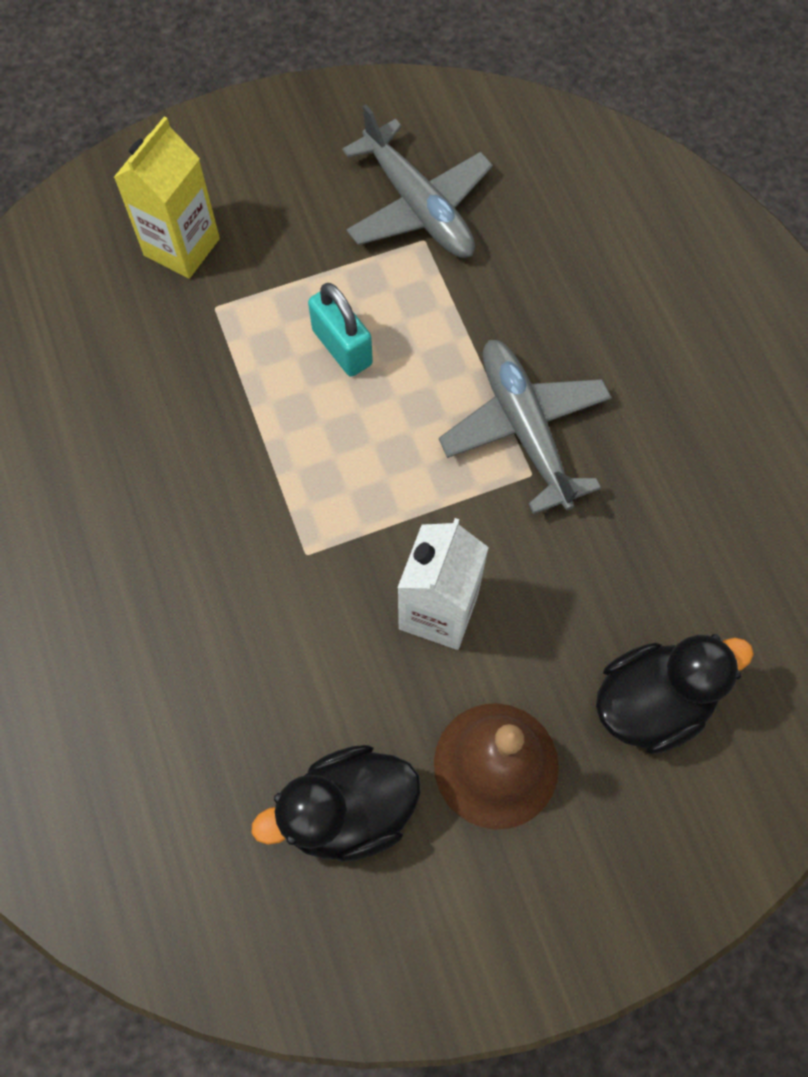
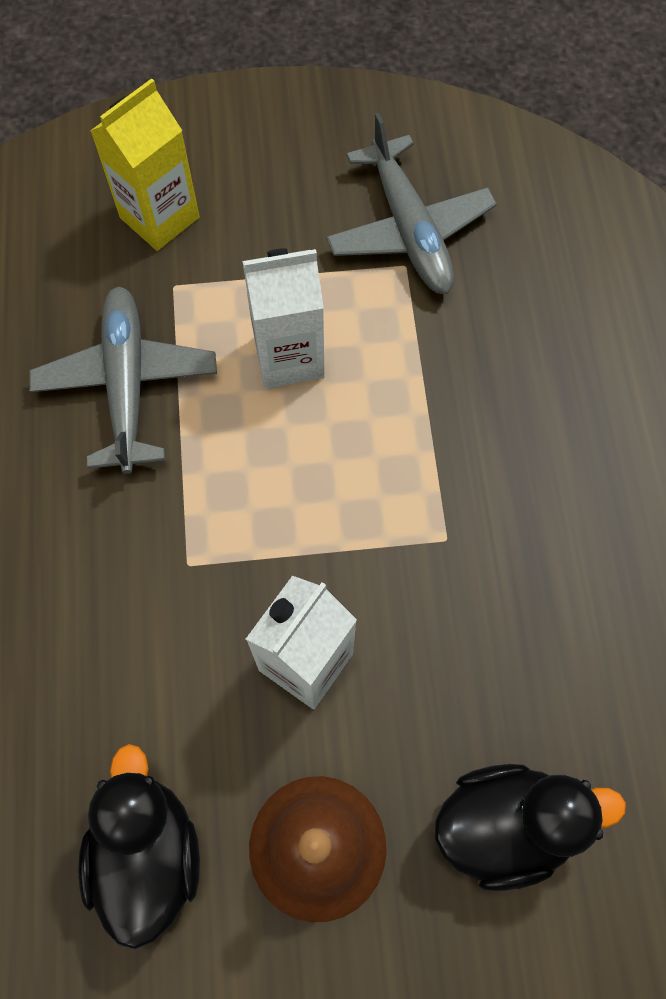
camera: 15 degrees right, 0 degrees up
(342, 347) = (289, 357): turquoise padlock -> white carton
(348, 811) = (148, 853): black duck -> black duck turned 90 degrees clockwise
(525, 430) = (453, 490): grey plane -> grey plane (127, 385)

